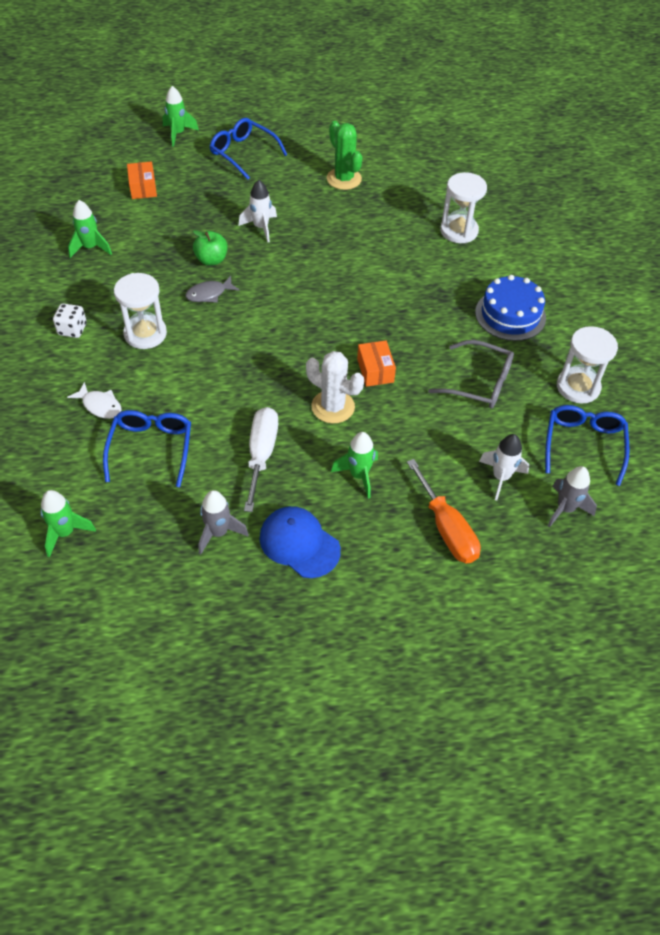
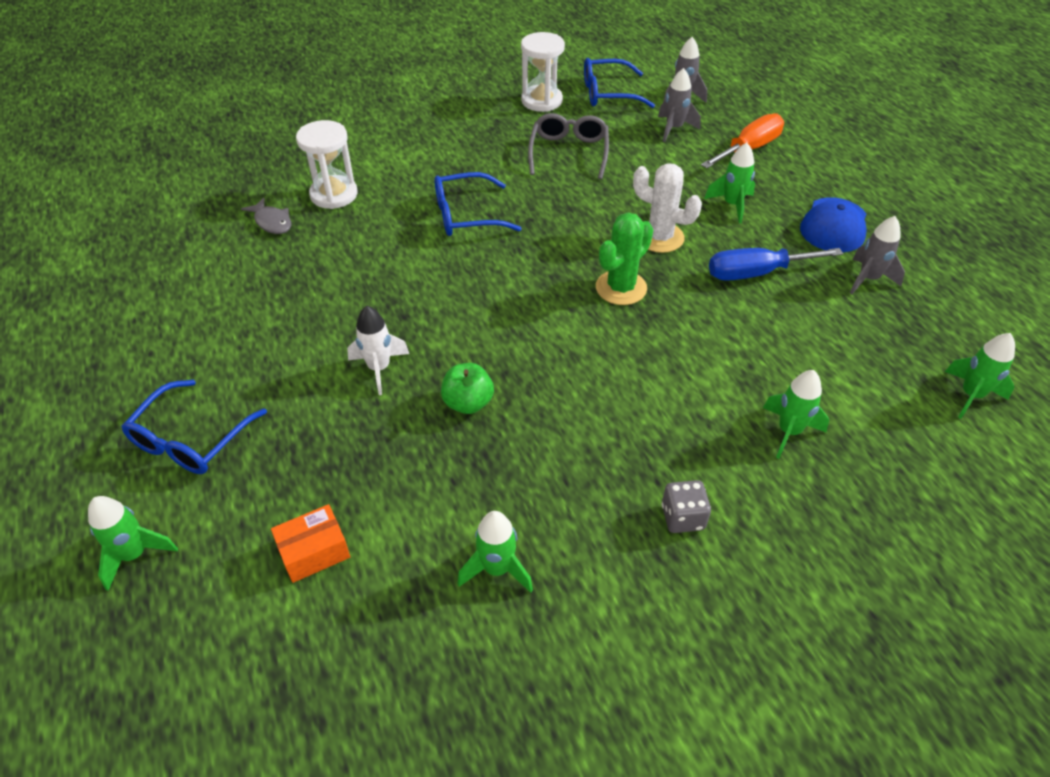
camera: 105 degrees left, 5 degrees down
(72, 329) = (682, 517): white dice -> grey dice
(100, 405) = (789, 431): white fish -> green rocket
(145, 334) = (645, 428): white hourglass -> none
(151, 448) = (813, 361): blue glasses -> blue glasses (466, 215)
(209, 294) = (538, 385): grey fish -> grey fish (272, 222)
(261, 454) = (756, 273): white screwdriver -> blue screwdriver
(333, 407) = (659, 237): white cactus -> white cactus turned 75 degrees counterclockwise
(344, 179) = (244, 309): green cactus -> green cactus (621, 288)
(375, 370) = (591, 218): orange box -> none
(501, 477) = (674, 129): white rocket -> grey rocket
(510, 315) = (463, 145): blue cake -> none

